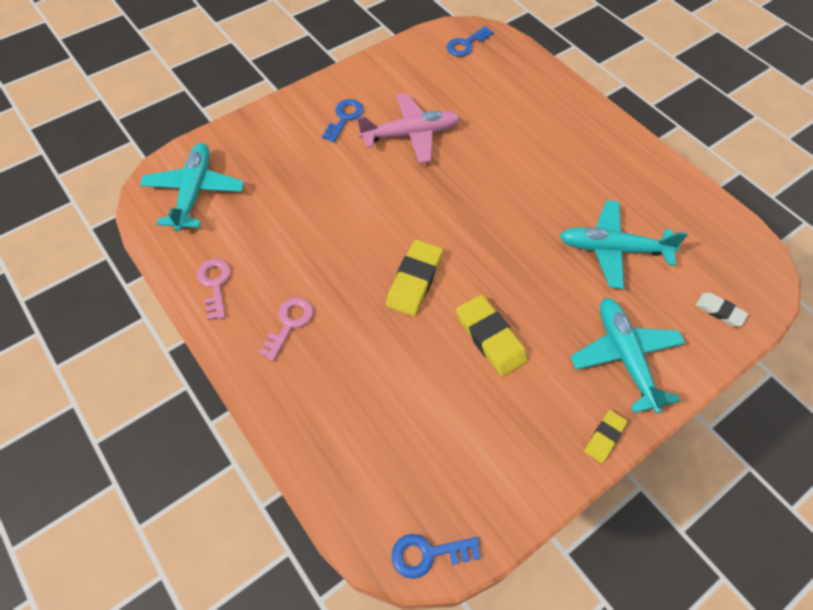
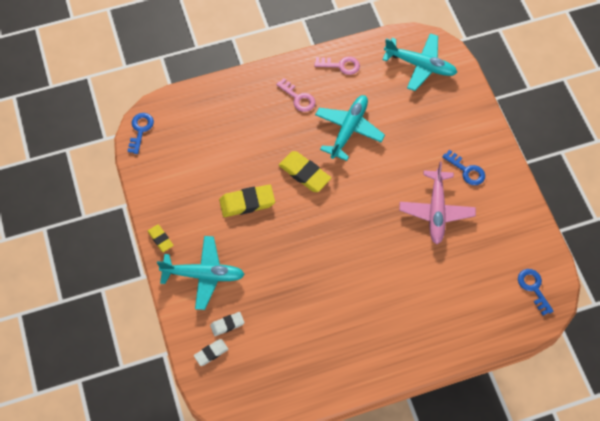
camera: 110 degrees right, 5 degrees up
(613, 249) = (284, 307): turquoise plane -> turquoise plane (348, 129)
(673, 305) = (227, 324): none -> white eraser

